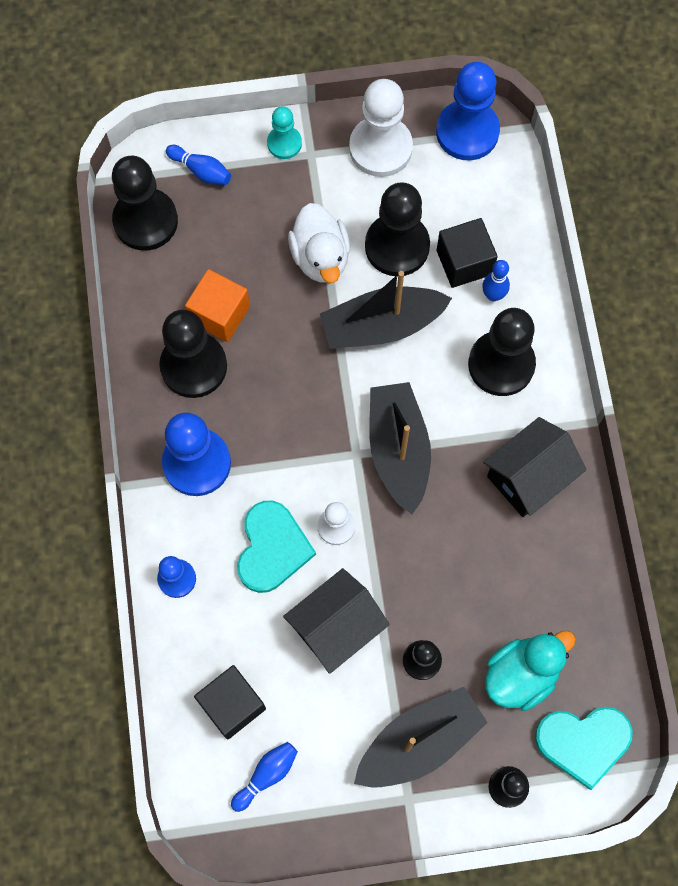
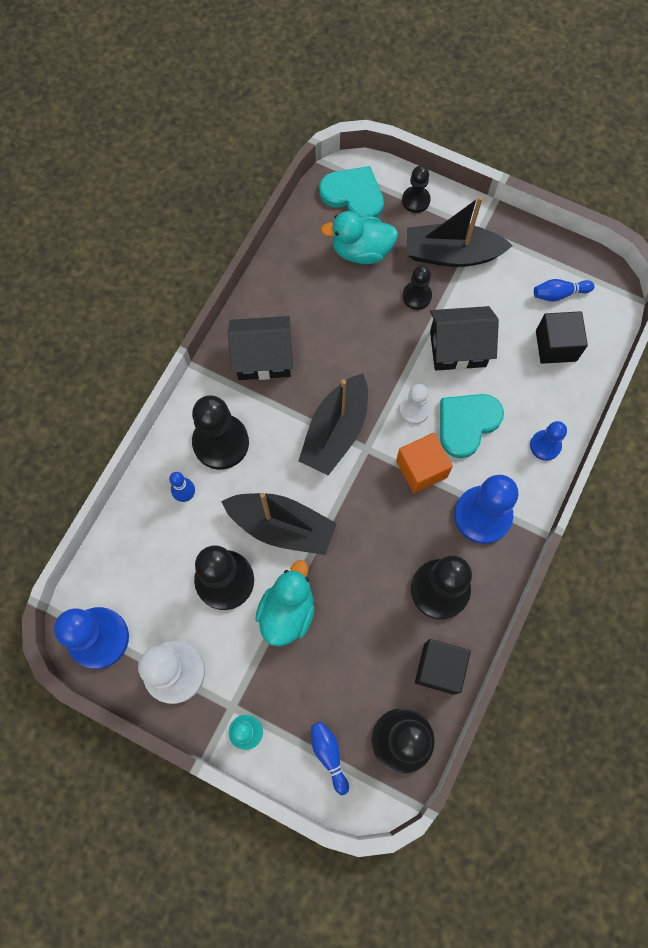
camera: 145 degrees left, 0 degrees up
(219, 314) = (394, 618): orange cube -> orange cube (421, 469)
(320, 257) = (287, 611): white duck -> turquoise duck
(464, 262) = (186, 534): black cube -> black cube (439, 668)

